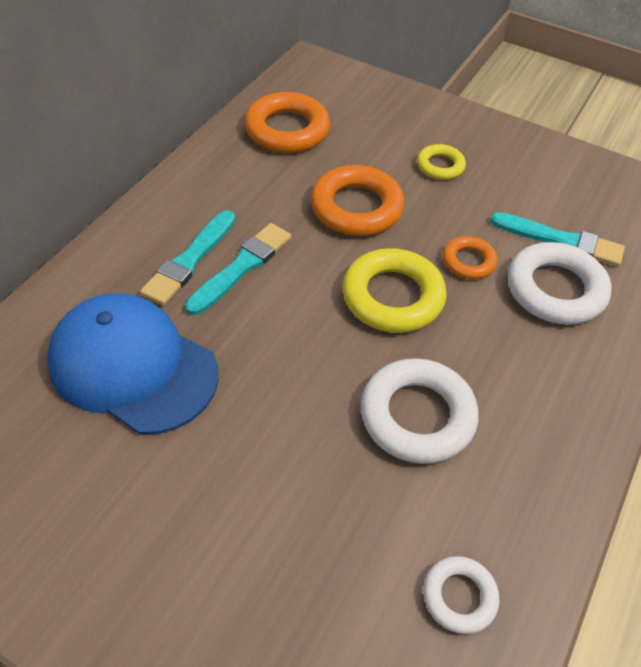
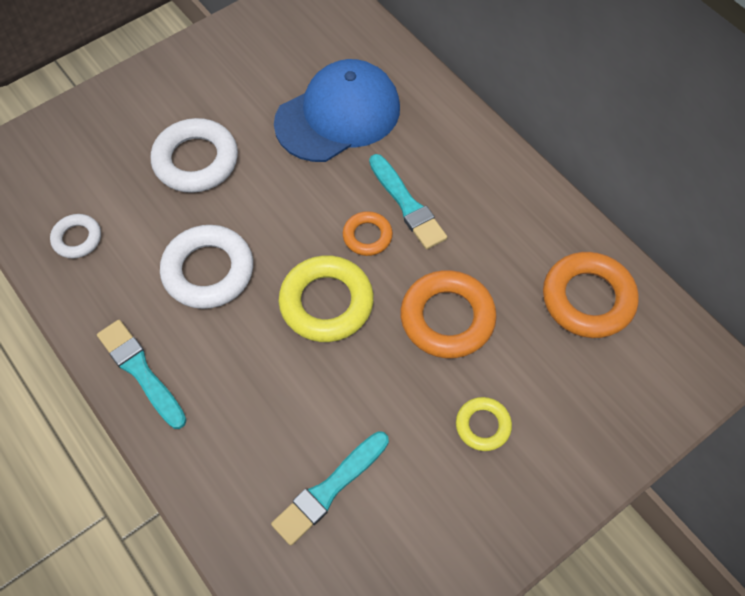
camera: 115 degrees right, 10 degrees up
(190, 260) = (429, 171): turquoise brush -> turquoise brush (141, 371)
(468, 261) = (339, 385): orange ring -> orange ring (367, 236)
(555, 289) = (273, 445): white ring -> white ring (196, 161)

